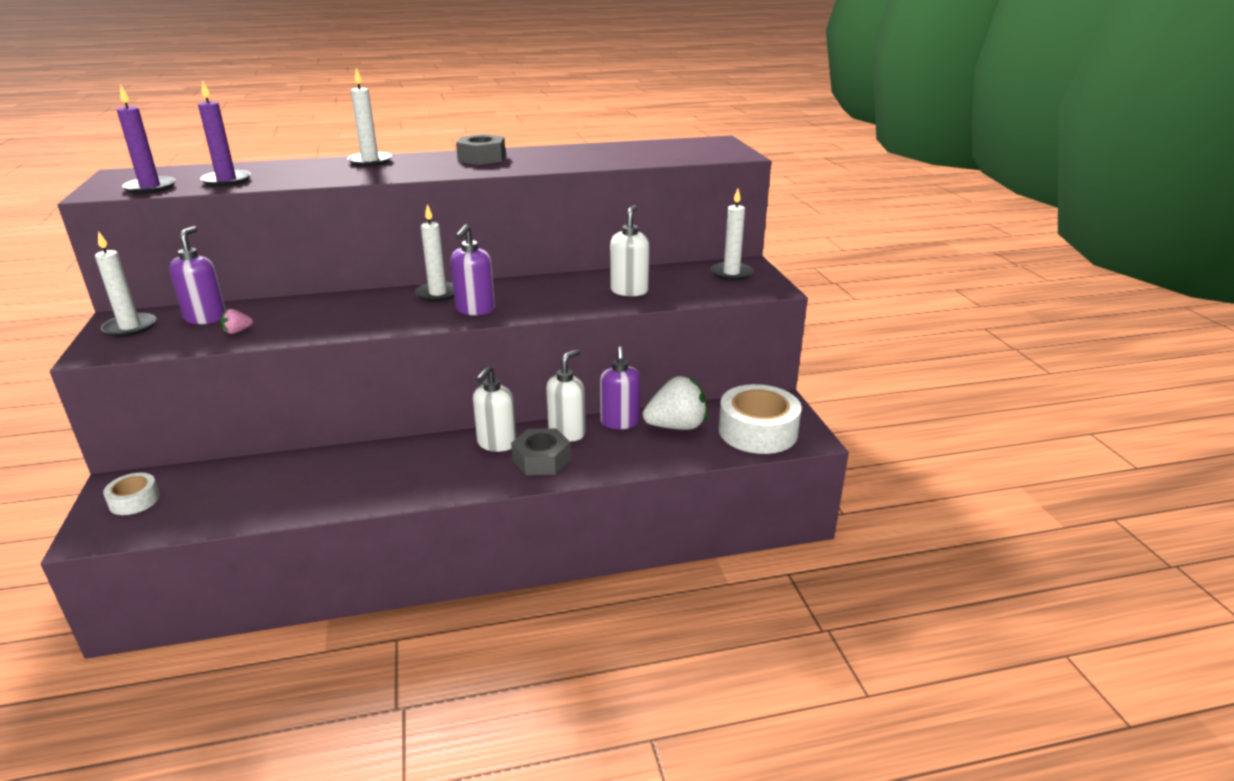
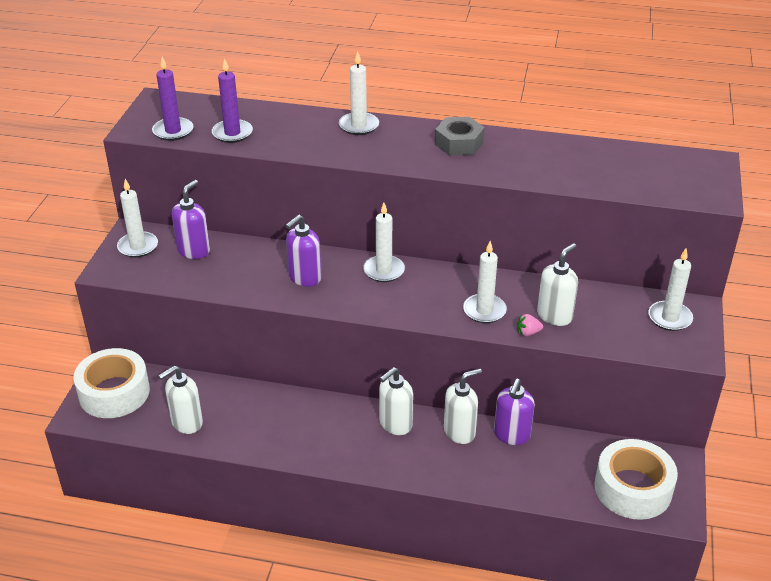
camera: 25 degrees right, 10 degrees up
(134, 500) = (114, 392): white tape -> white tape, size x1.97
(237, 331) = (211, 275): pink strawberry -> pink strawberry (528, 332)
(245, 504) = (186, 423): none -> white soap dispenser
(475, 310) = (405, 302): purple soap dispenser -> purple soap dispenser (304, 278)
(541, 460) = (424, 455): grey nut -> none
(559, 300) = (484, 310): none -> white candle
(676, 426) = (560, 457): white strawberry -> none

